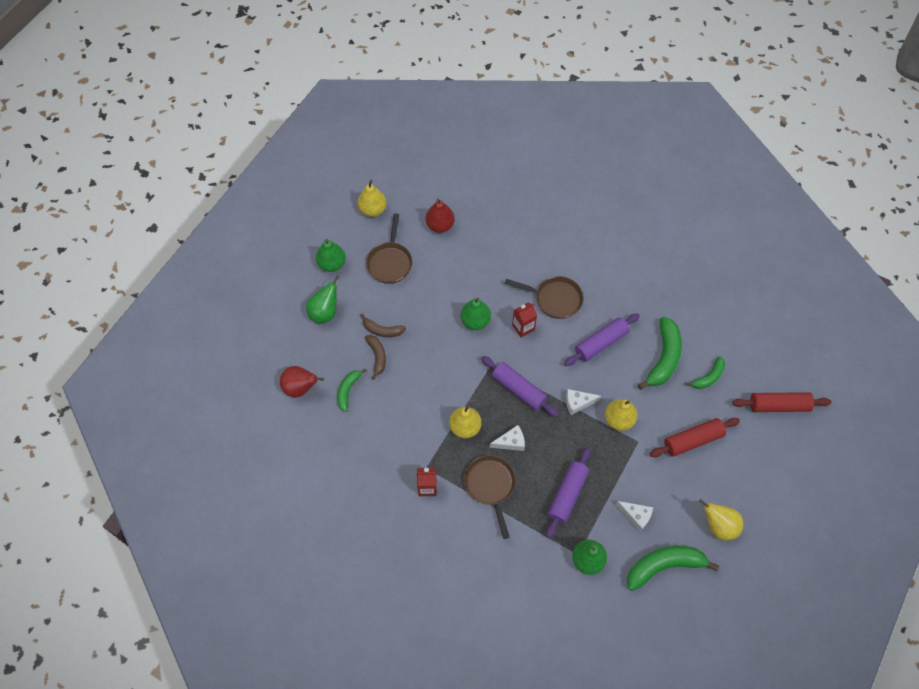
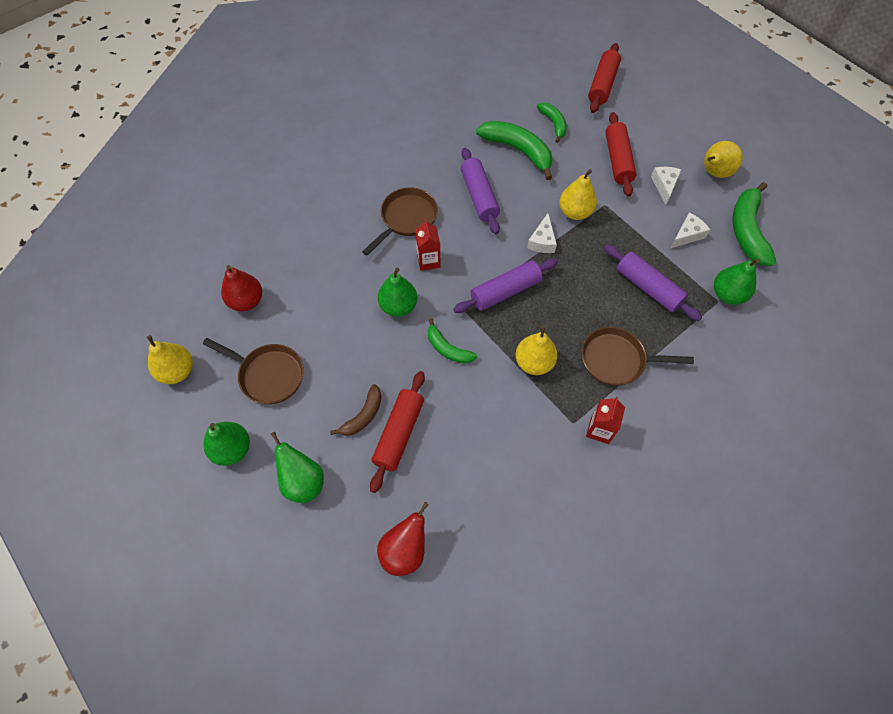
camera: 70 degrees left, 0 degrees up
(348, 390) = (433, 486): green banana -> green banana (447, 348)
(377, 357) = (399, 433): brown banana -> red rolling pin
(511, 442) = (568, 321): white cheese -> white cheese (664, 186)

